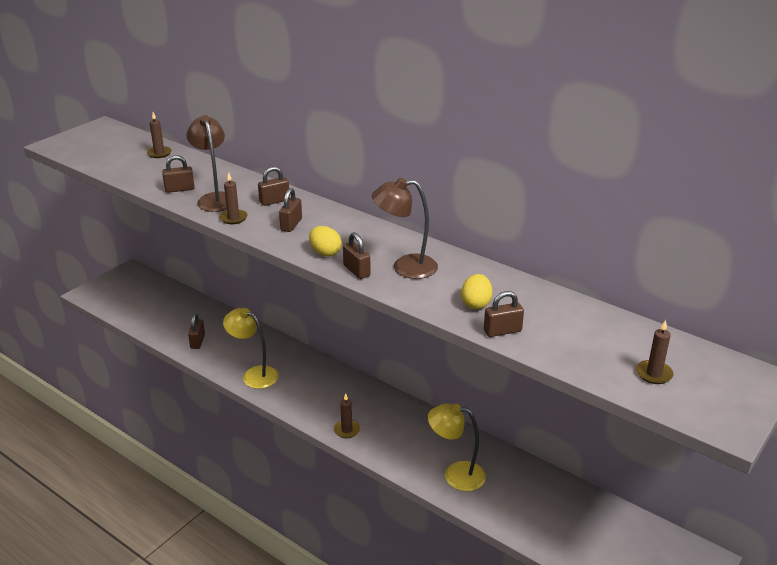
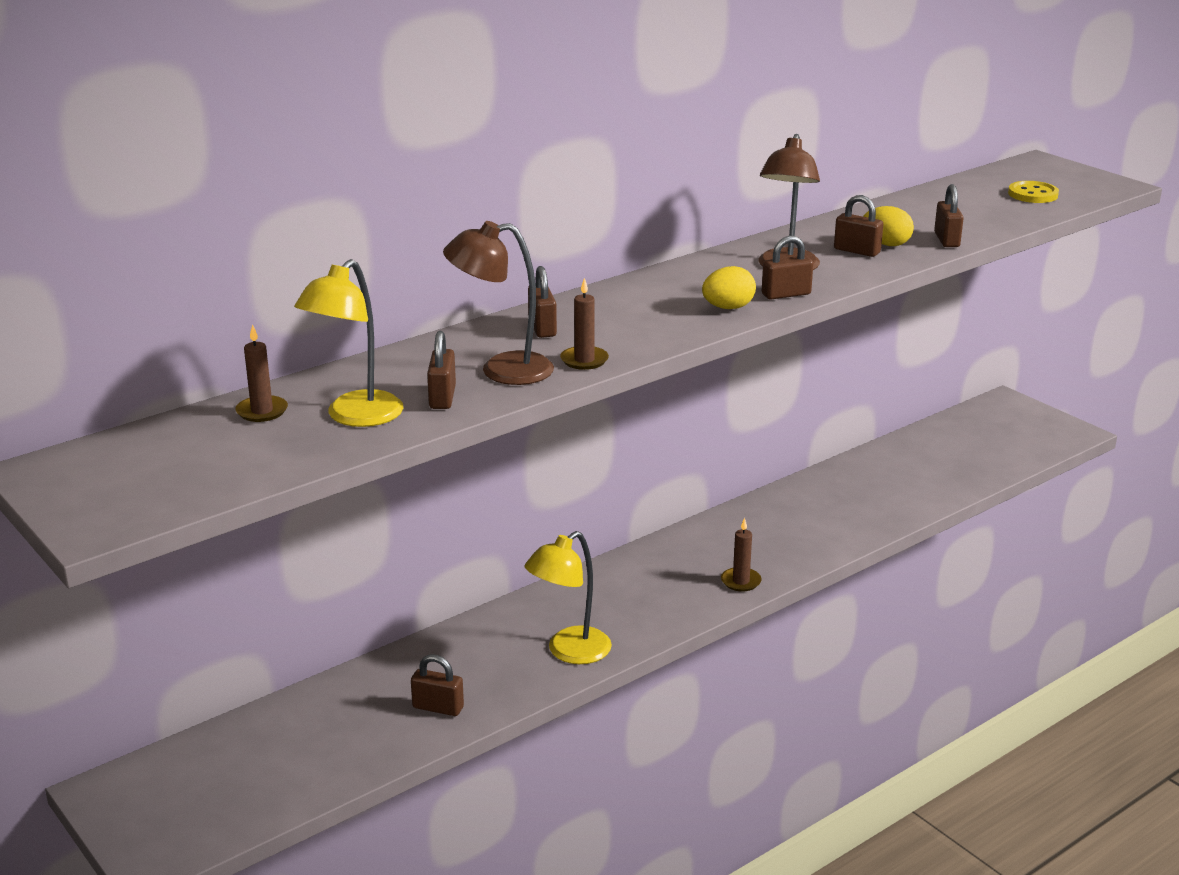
camera: 75 degrees left, 5 degrees down
(291, 225) = (630, 322): brown padlock -> brown padlock (857, 251)
(456, 474) = (852, 513): yellow lamp -> yellow lamp (355, 417)
(654, 374) = (1033, 194): brown candle -> yellow button

